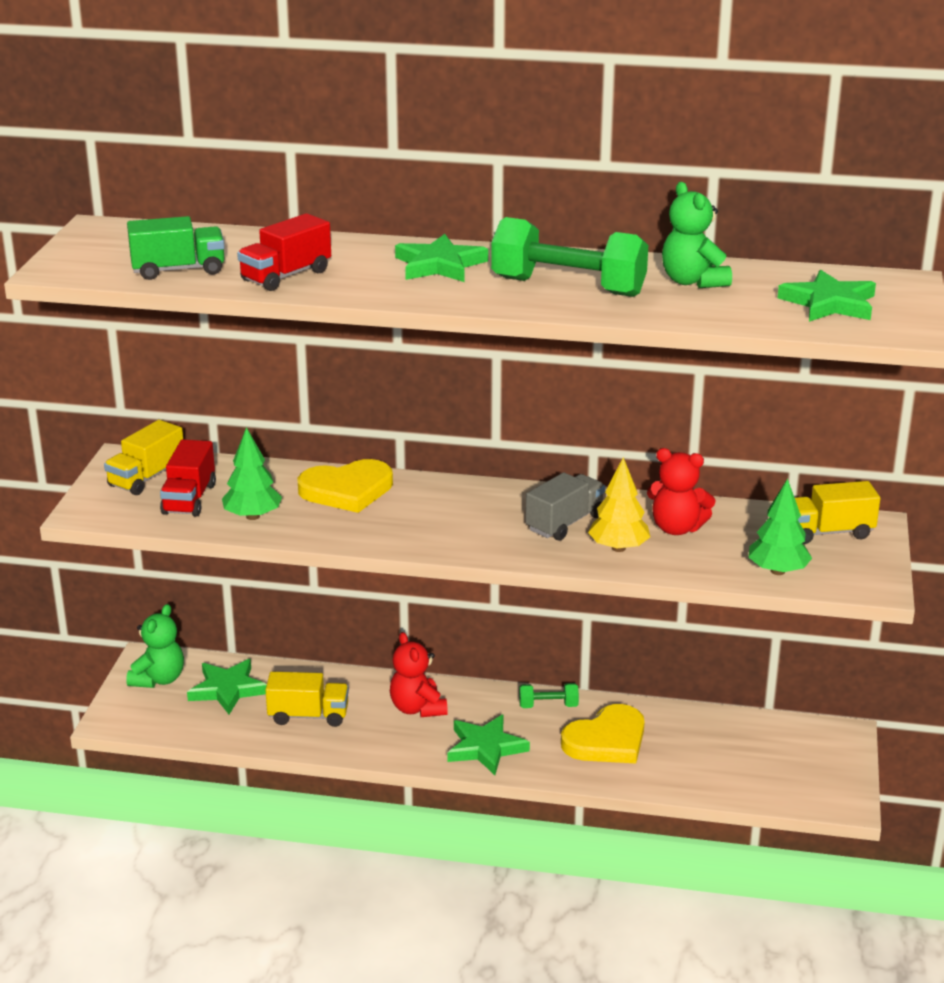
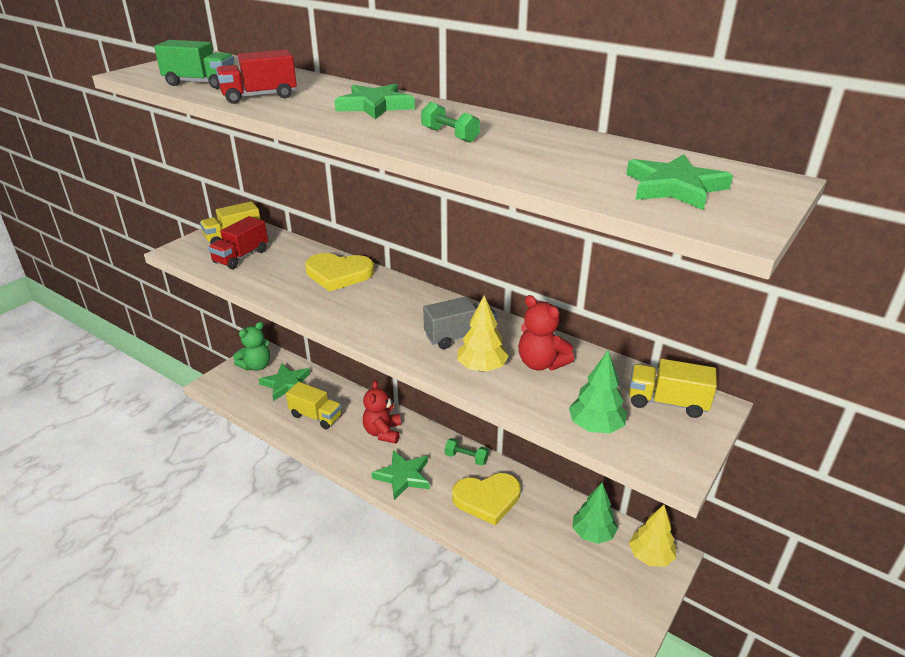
camera: 25 degrees right, 5 degrees up
(253, 516) = (264, 277): green tree -> green tree (592, 534)
(568, 287) = (449, 135): green dumbbell -> green dumbbell, size x0.47
(693, 281) = (562, 148): green teddy bear -> none
(824, 739) = (650, 556): none -> yellow tree

